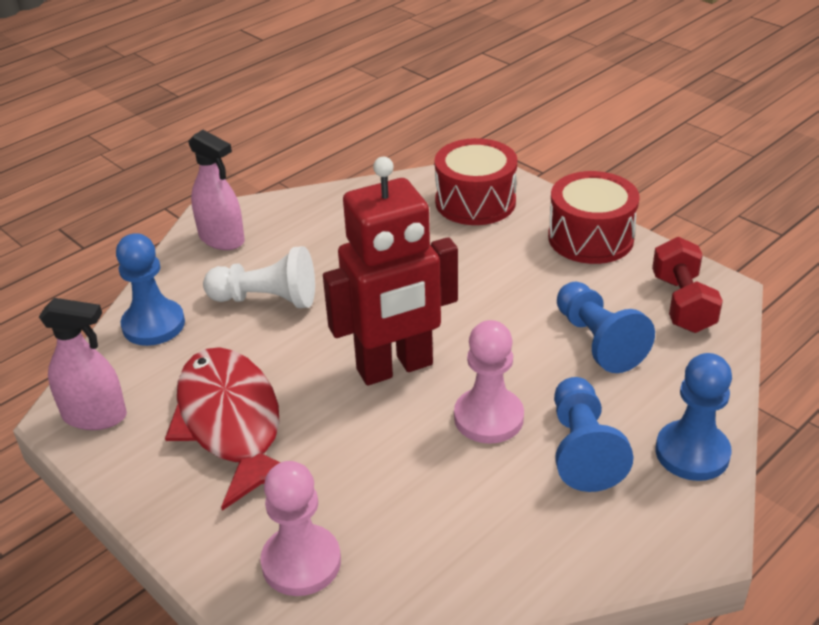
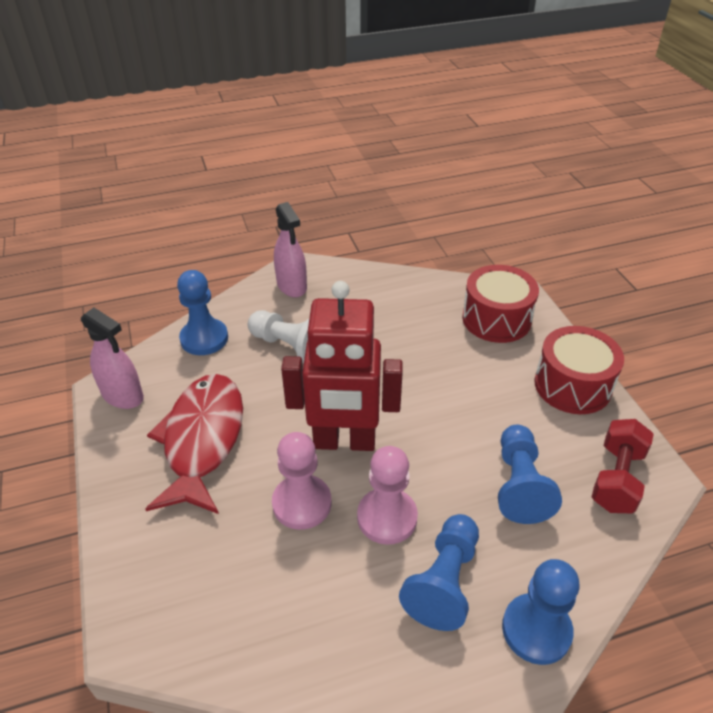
camera: 25 degrees right, 5 degrees up
(301, 562) = (174, 580): pink pawn -> pink pawn (302, 503)

